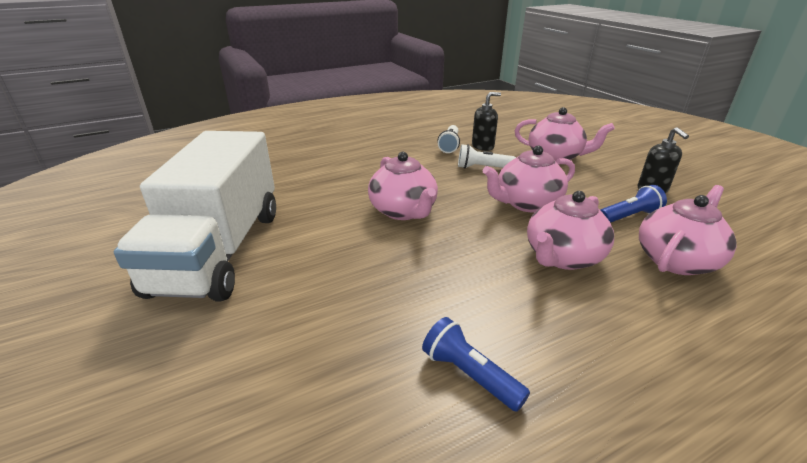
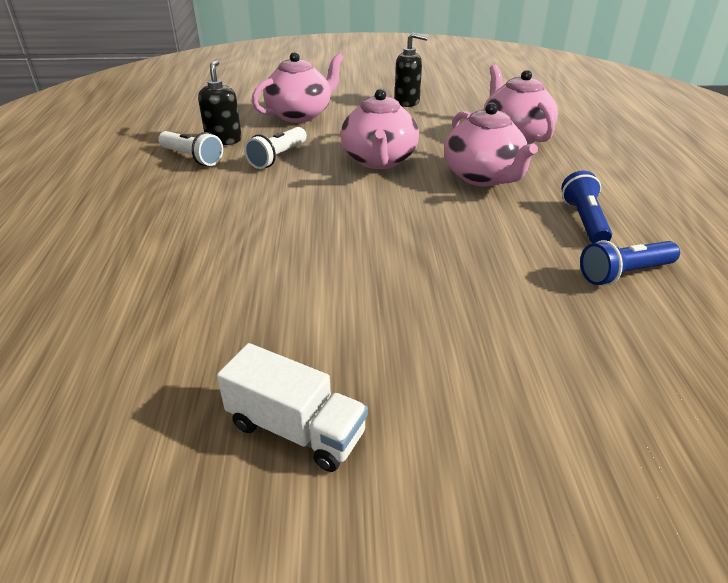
camera: 65 degrees left, 5 degrees up
(220, 250) = (296, 429): white truck -> white truck, size x0.42
(403, 211) = (328, 235): pink teapot -> none
(629, 216) = (441, 127): blue flashlight -> blue flashlight (584, 221)

